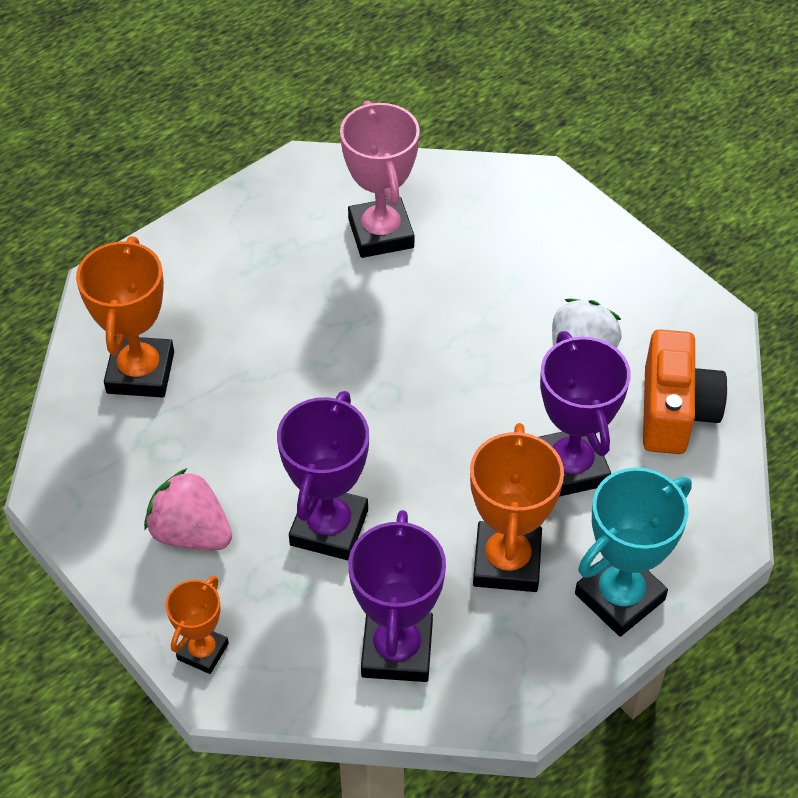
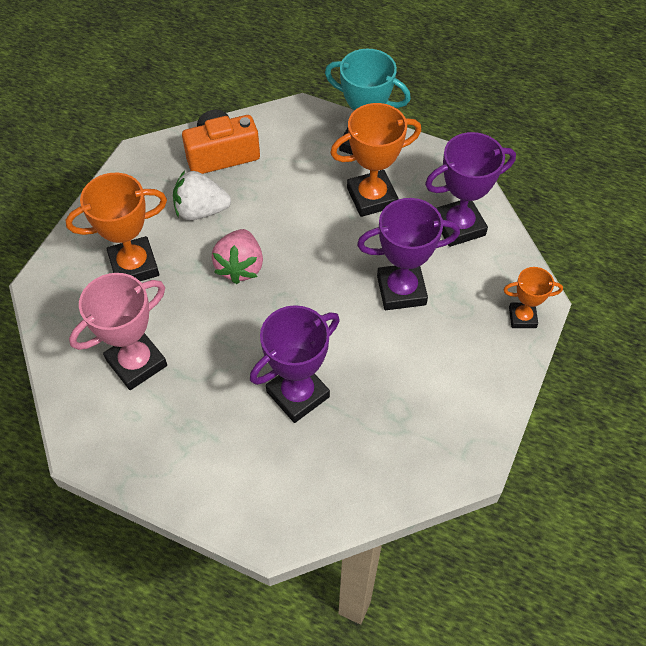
camera: 115 degrees left, 5 degrees up
(140, 372) = (344, 461): orange trophy -> orange trophy (134, 265)
(191, 532) = (450, 363): pink strawberry -> pink strawberry (240, 267)
(570, 467) = (289, 189): purple trophy -> purple trophy (298, 394)

